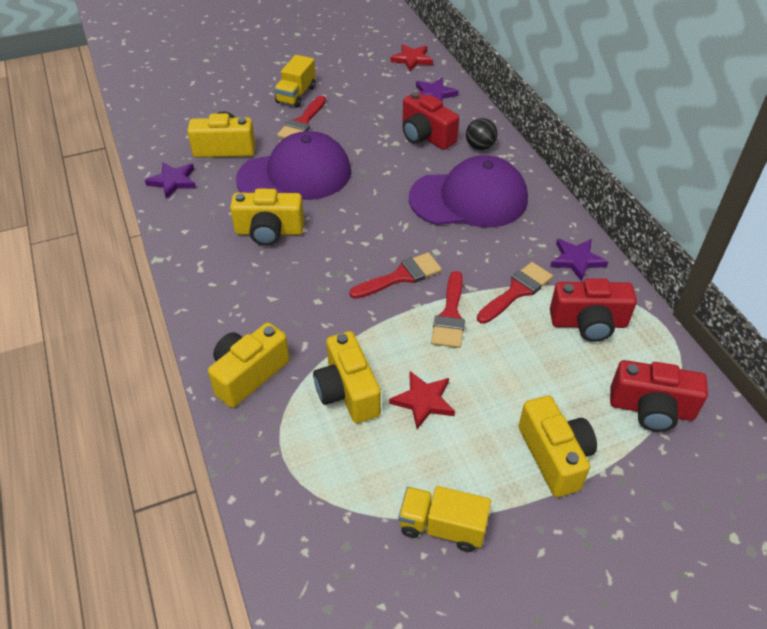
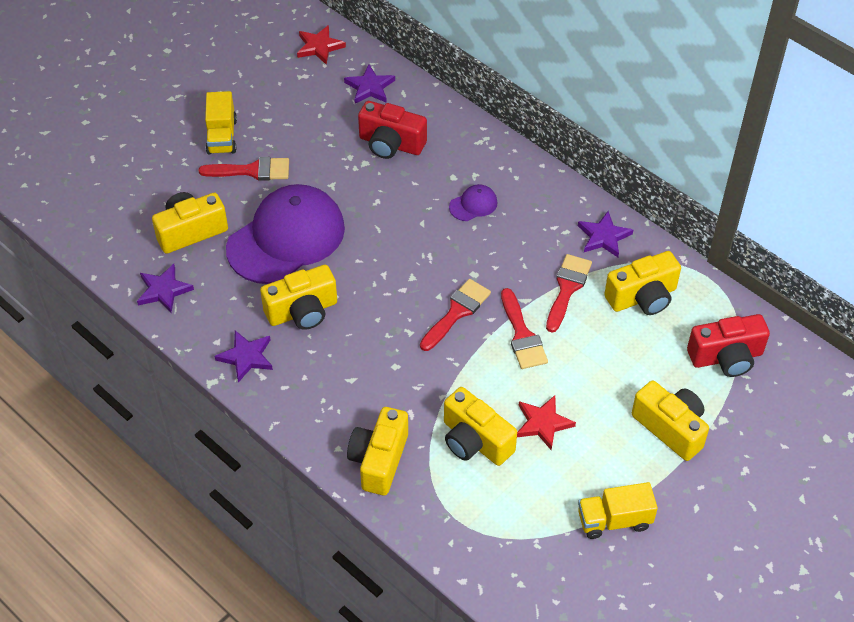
camera: 25 degrees left, 5 degrees up
(198, 250) = (246, 357): none -> purple star
(302, 123) = (252, 170): red brush -> red brush turned 90 degrees counterclockwise
(469, 199) = (473, 204): purple cap -> purple cap, size x0.40
(480, 147) = (451, 139): black ball -> none
(588, 323) = (642, 297): red camera -> yellow camera

